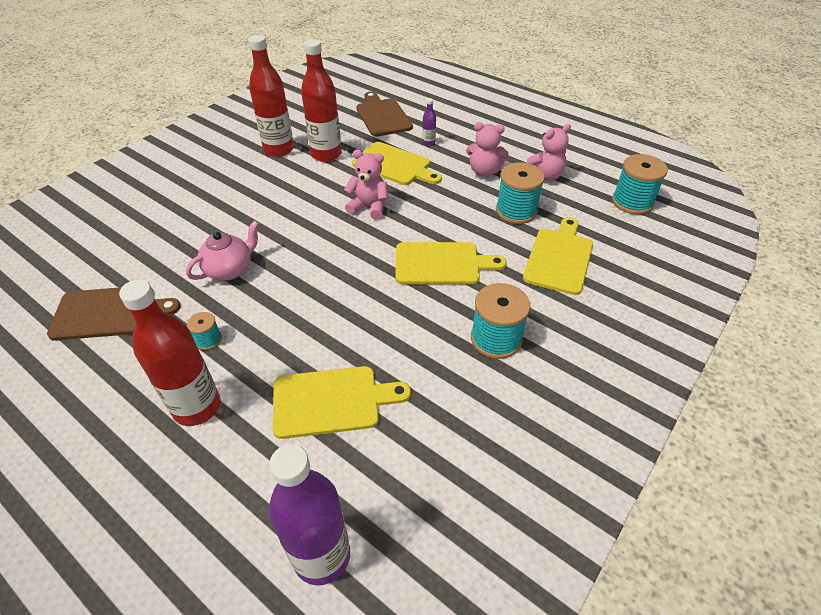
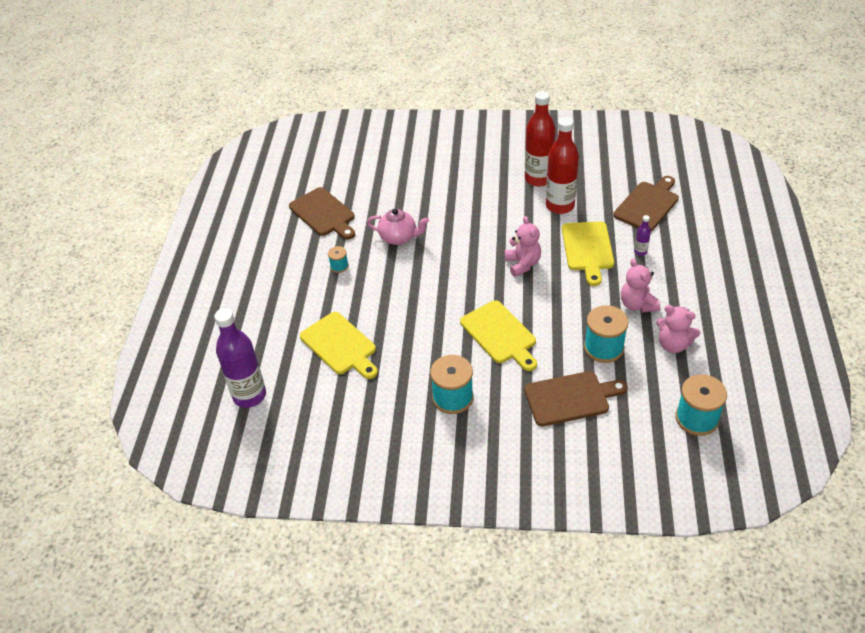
camera: 60 degrees right, 0 degrees up
(197, 407) = (293, 293): red bottle -> none
(559, 258) = (570, 398): yellow cutting board -> brown cutting board

